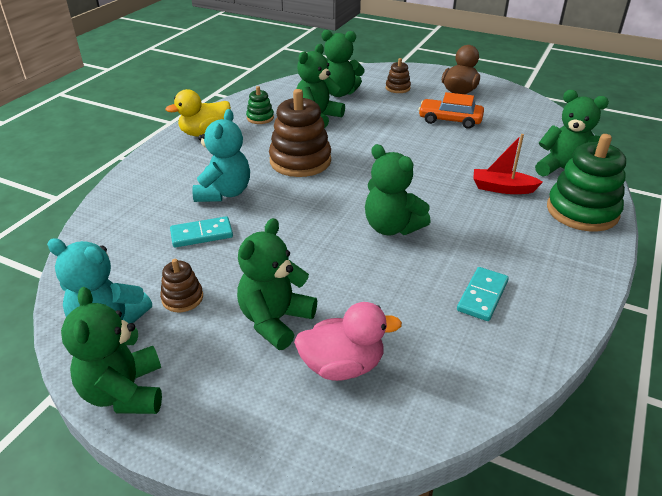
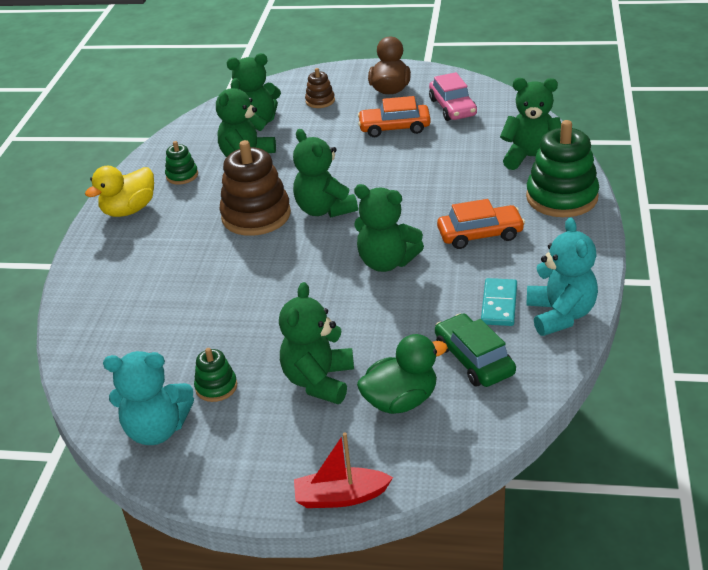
camera: 15 degrees left, 0 degrees up
(124, 392) = (214, 481): green teddy bear -> green teddy bear (324, 209)
(182, 298) = (216, 387): brown stacking toy -> green stacking toy
(201, 234) = (196, 321): turquoise domino -> none
(224, 193) = (193, 272): turquoise teddy bear -> turquoise teddy bear (560, 315)
(342, 366) = (401, 401): pink duck -> green duck
(434, 345) = (474, 359): none -> green car
(489, 225) = (480, 234): none -> orange car
(502, 188) = (478, 193): red boat -> red boat (341, 496)
(507, 115) = (452, 107): none -> pink car

